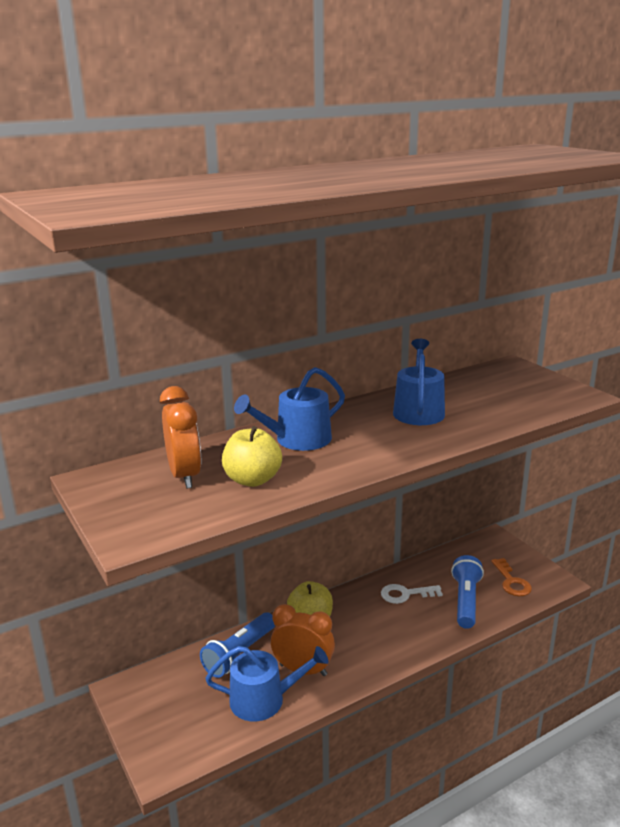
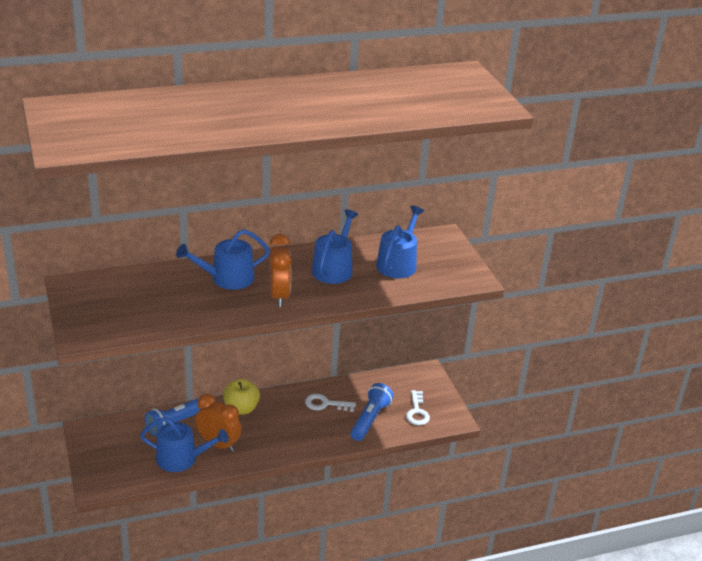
camera: 10 degrees right, 10 degrees up
(184, 476) = (134, 294): orange clock -> orange clock (279, 296)
(252, 480) = (178, 307): yellow apple -> none
(487, 395) = (398, 263): none -> blue watering can
(511, 581) = (417, 412): orange key -> white key

